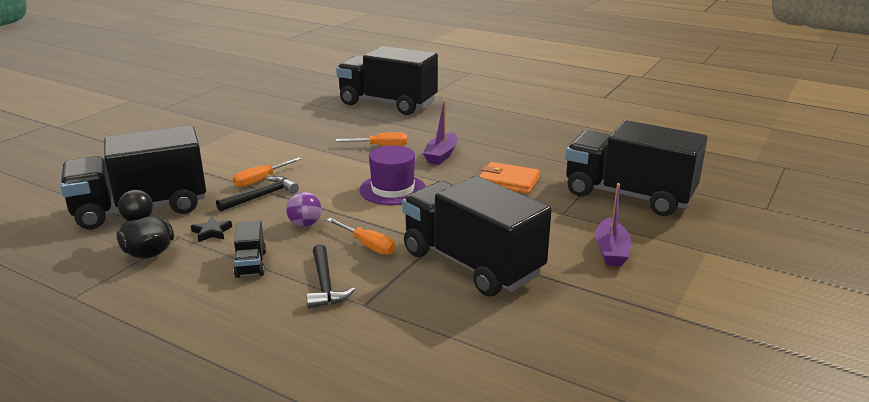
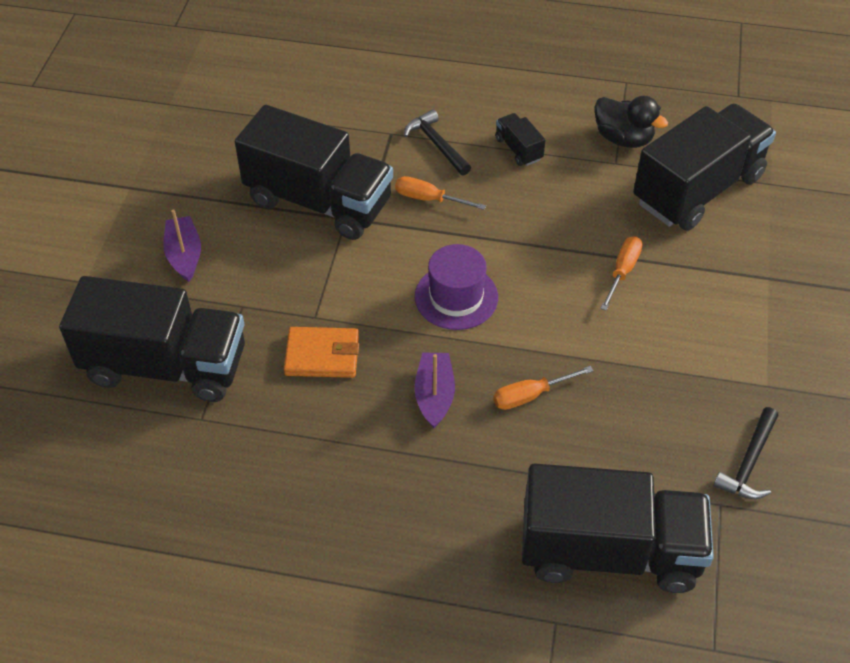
camera: 160 degrees right, 25 degrees up
(211, 232) = (592, 177): black star -> none
(261, 196) = (594, 243): black hammer -> black hammer (749, 463)
(305, 224) = (511, 212): purple ball -> none

